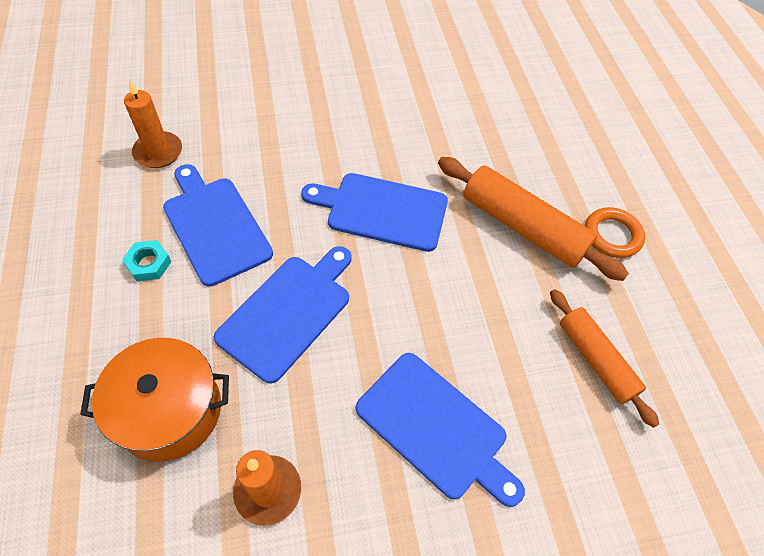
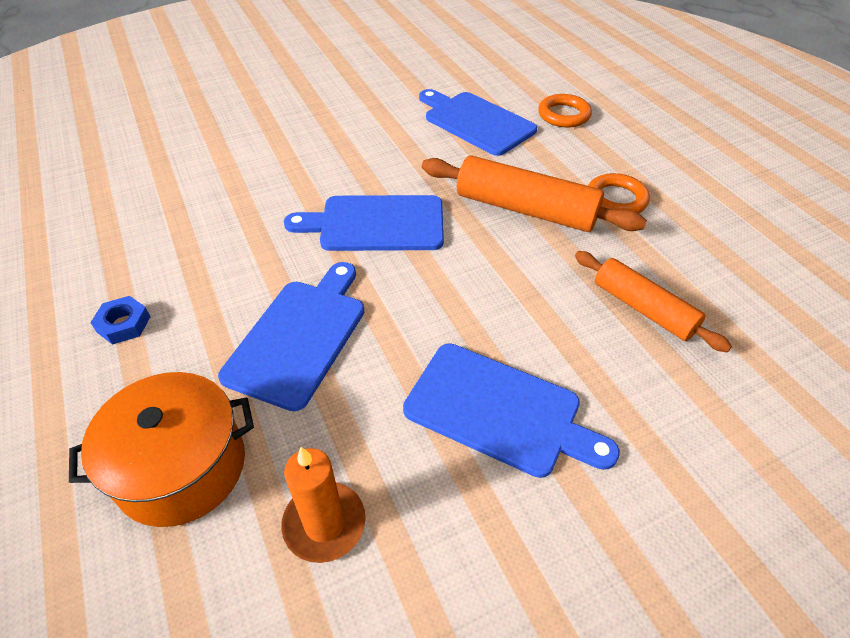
camera: 10 degrees left, 10 degrees down
(149, 264) = (123, 324): turquoise nut -> blue nut
(158, 152) = (113, 218): orange candle -> none
(215, 226) = (194, 273): blue cutting board -> blue cutting board (476, 122)
(594, 125) = (564, 115): none -> orange ring

